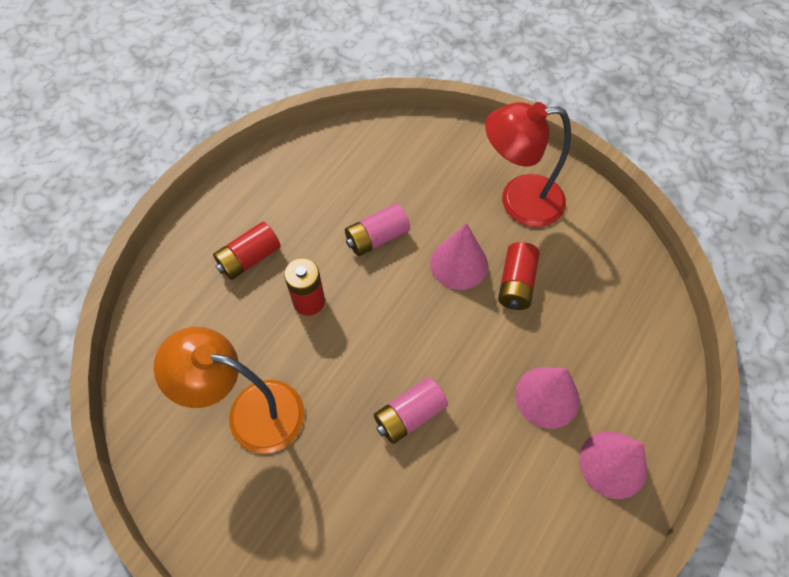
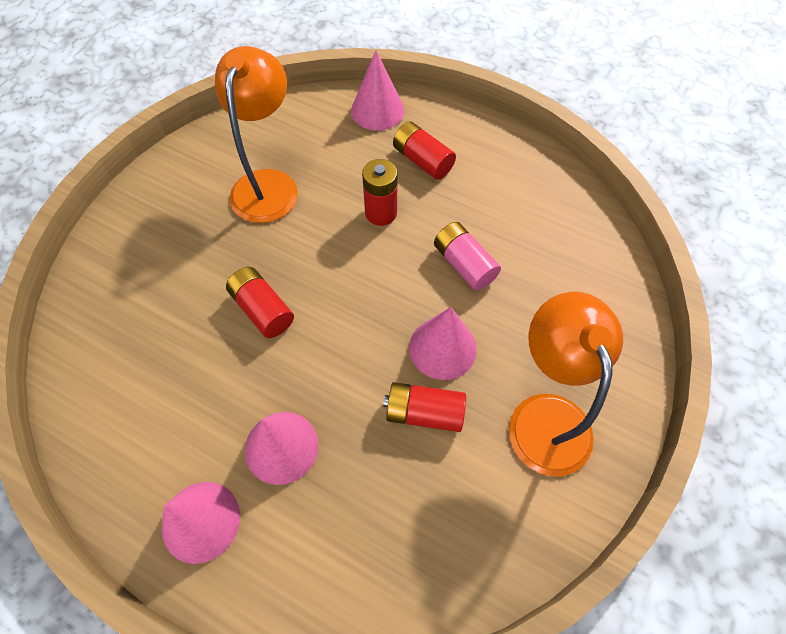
camera: 85 degrees right, 0 degrees up
(169, 295) = (377, 110): none -> pink cone
(410, 415) = (262, 310): pink battery -> red battery
(518, 201) = (545, 415): red lamp -> orange lamp

